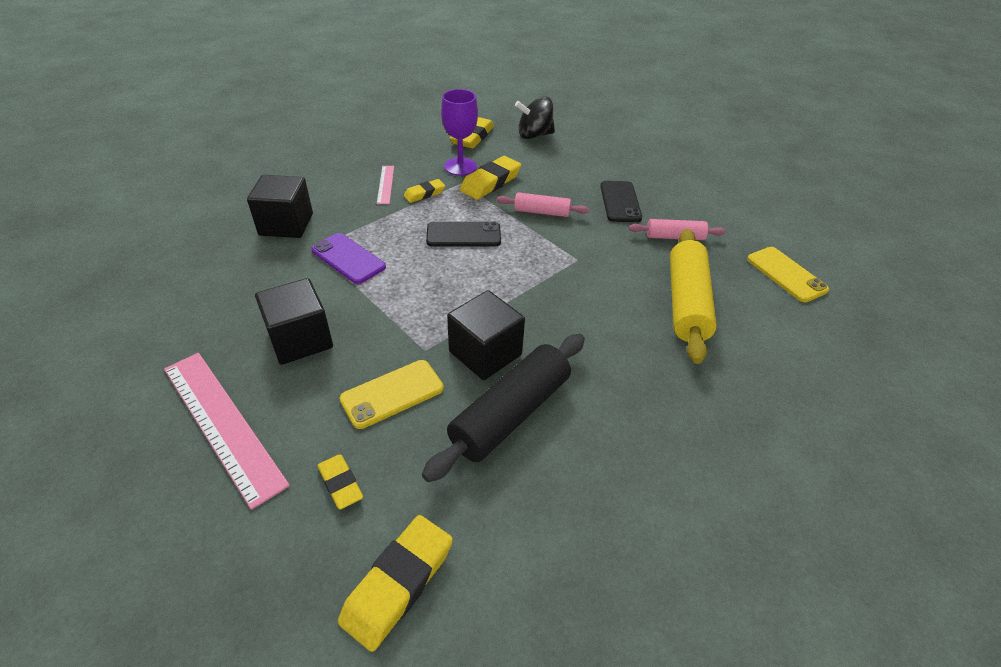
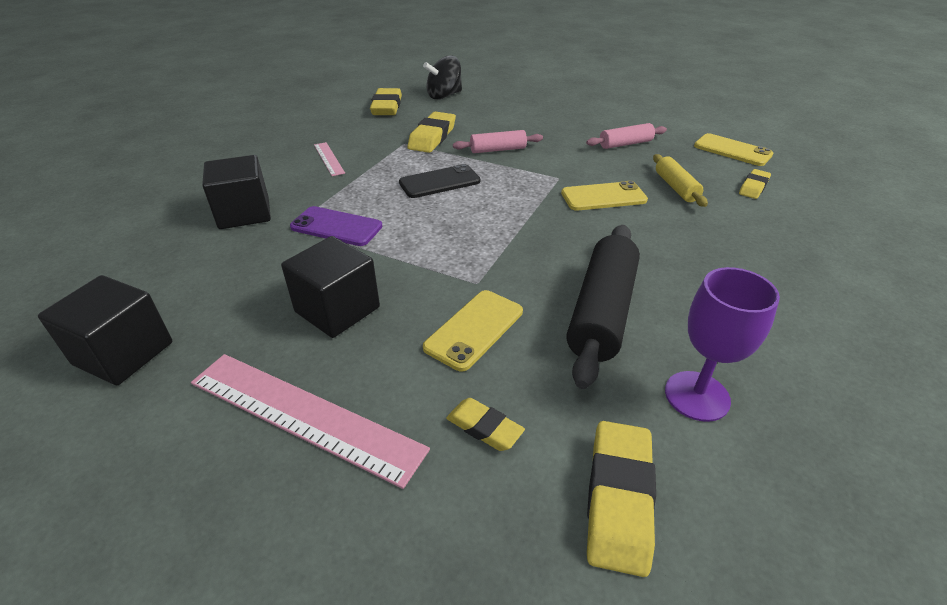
camera: 20 degrees left, 5 degrees down
(424, 194) = (375, 158): yellow eraser -> yellow eraser (753, 187)
(460, 167) = (393, 131): purple goblet -> purple goblet (697, 396)
(485, 353) = (537, 270): black cube -> black cube (123, 353)
(604, 293) = (603, 197): none -> yellow phone
(620, 202) = (559, 129): black phone -> none
(686, 303) = (676, 187): yellow rolling pin -> yellow rolling pin, size x0.56

